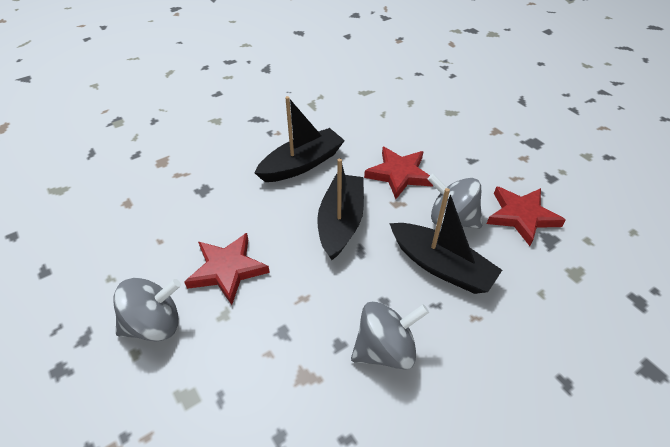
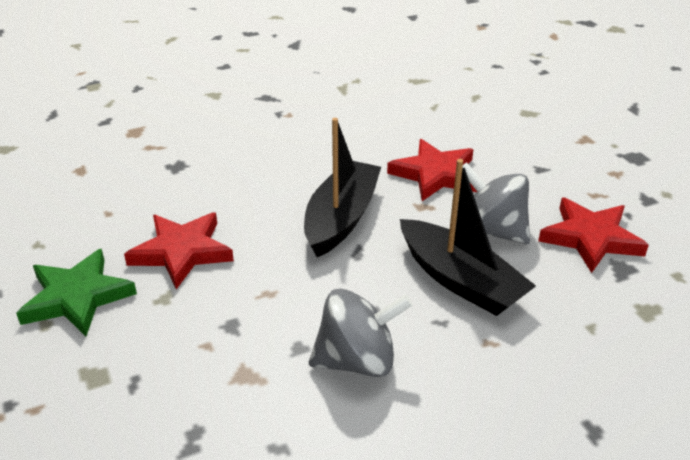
camera: 10 degrees right, 10 degrees down
(154, 324) = (77, 297): grey spinning top -> green star
(302, 164) = (309, 151): black boat -> none

